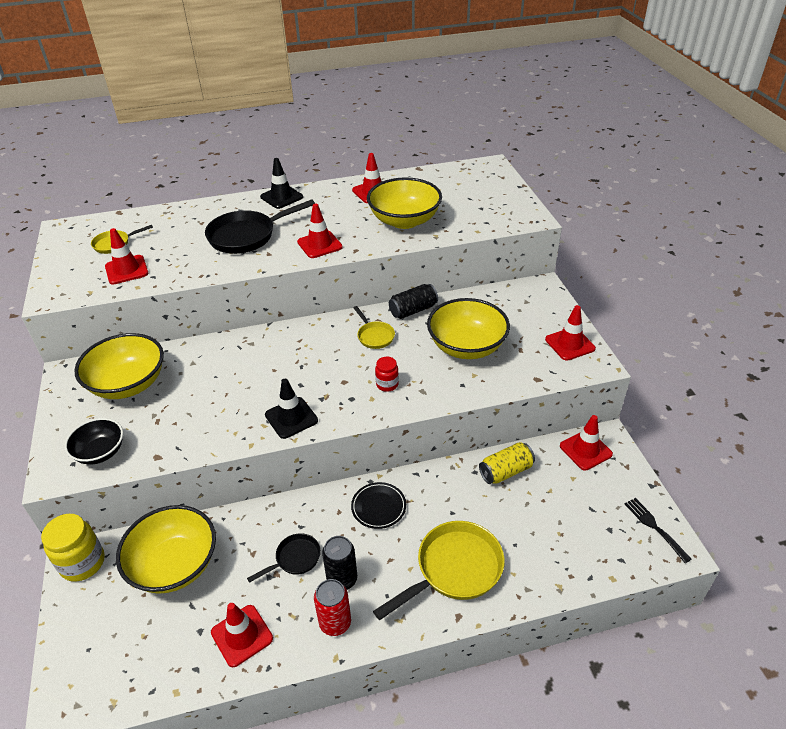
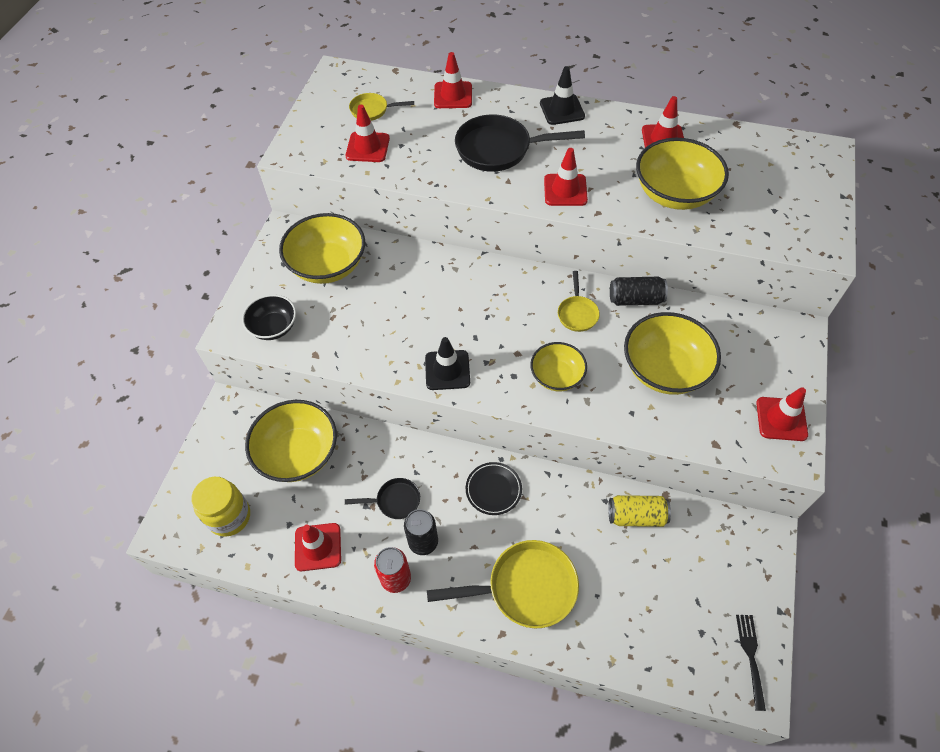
camera: 30 degrees right, 15 degrees up
(83, 563) = (232, 414): yellow jar -> yellow jar (229, 517)
(387, 384) = (557, 376): red jar -> yellow bowl
(585, 450) = (735, 536): red traffic cone -> red traffic cone (453, 95)

